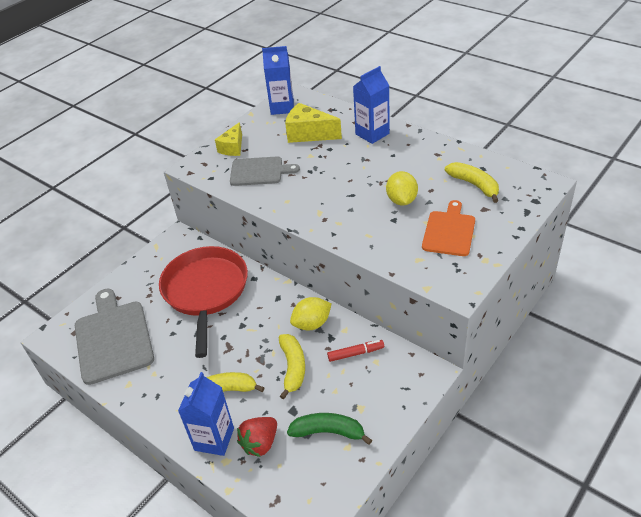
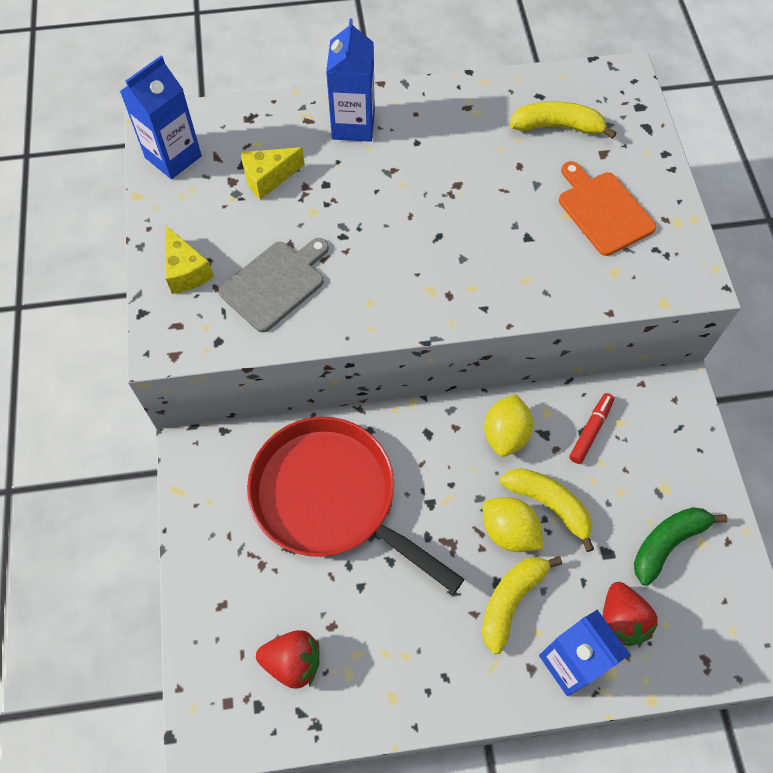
camera: 50 degrees left, 20 degrees up
(113, 338) = (293, 662): grey cutting board -> red strawberry
(308, 134) = (268, 178): yellow cheese -> yellow cheese, size x0.66
(401, 200) = (505, 203): yellow lemon -> yellow lemon (509, 531)

